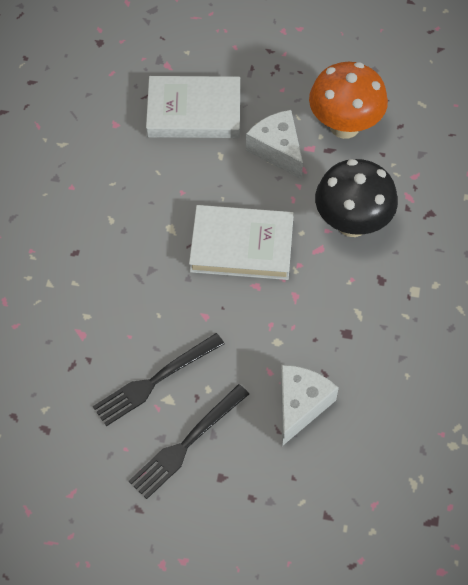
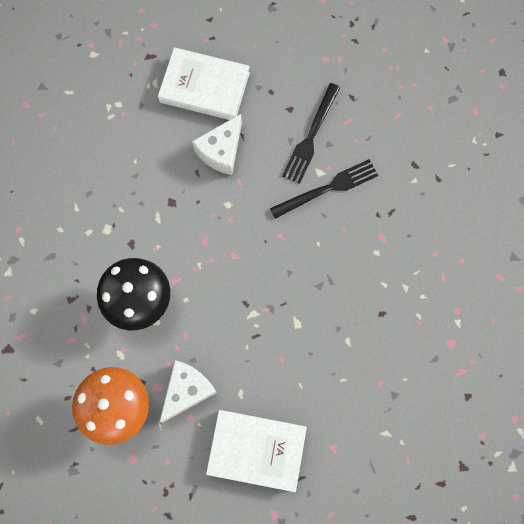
camera: 170 degrees left, 15 degrees up
(186, 444) = (311, 136): black fork -> black fork turned 150 degrees clockwise
(241, 246) = (239, 295): white book -> white book (204, 87)
(277, 150) = (187, 390): white cheese -> white cheese turned 120 degrees counterclockwise

